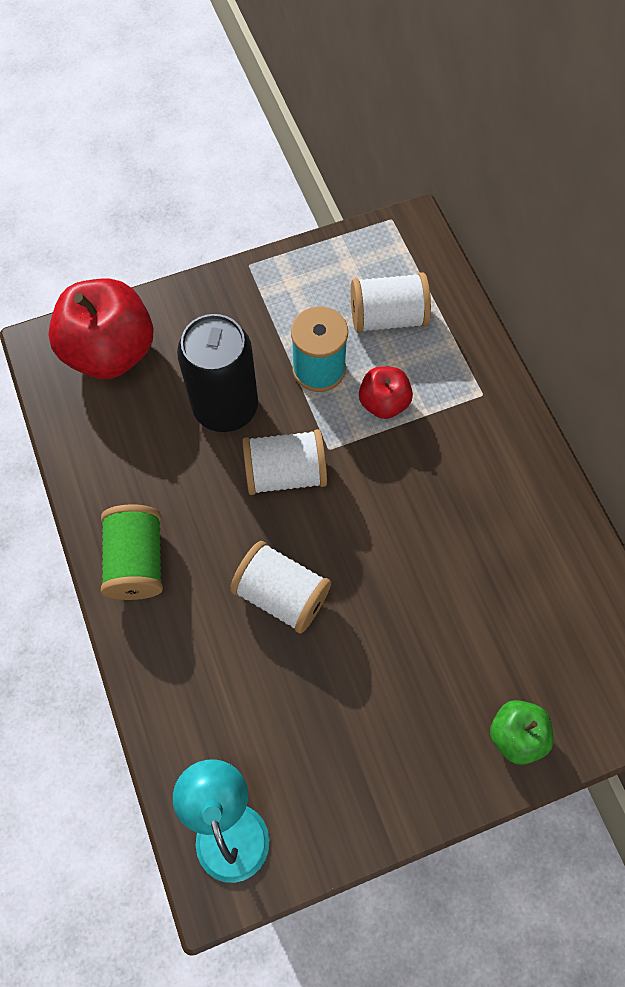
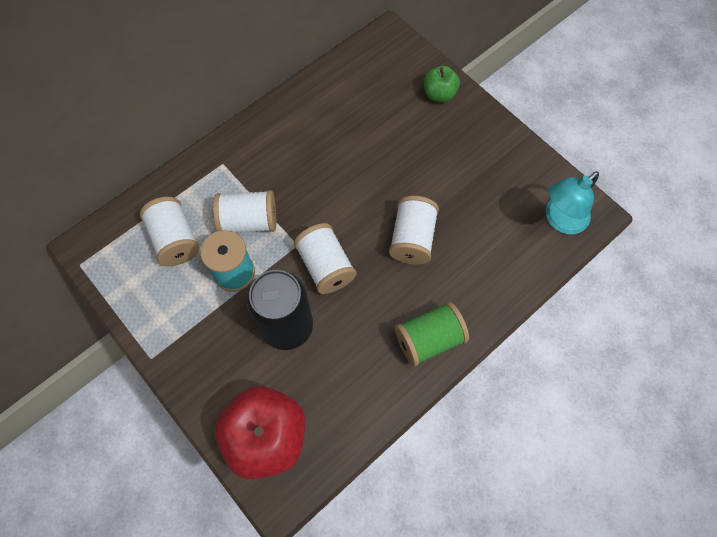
camera: 110 degrees left, 0 degrees up
(383, 403) = (249, 221): red apple -> white spool

